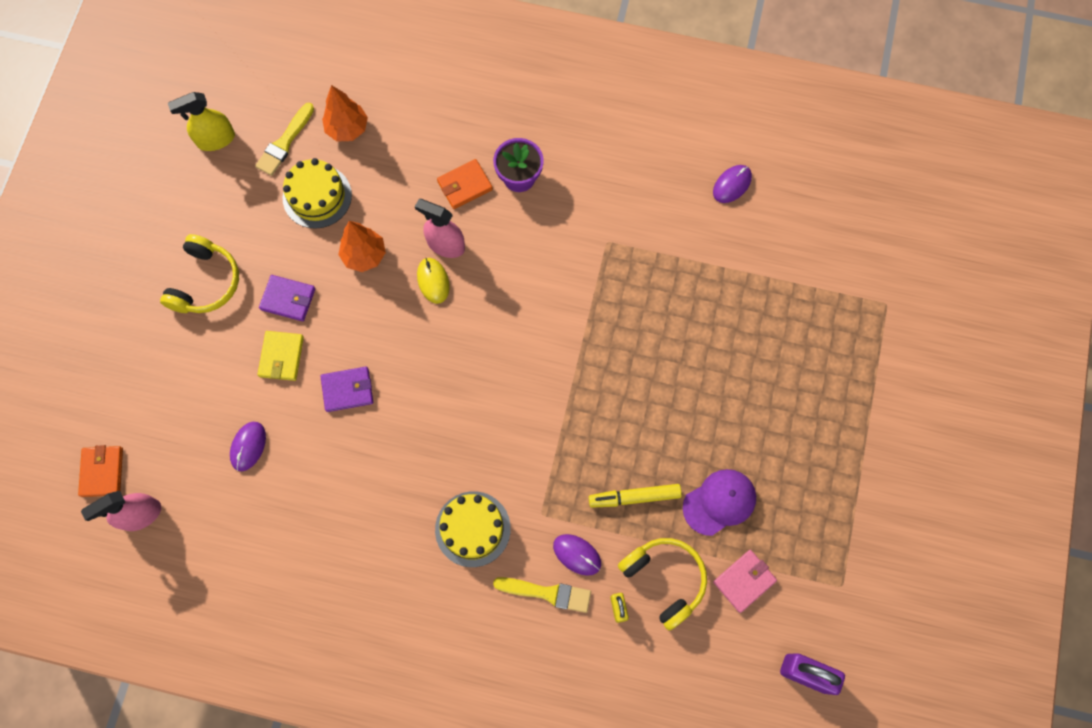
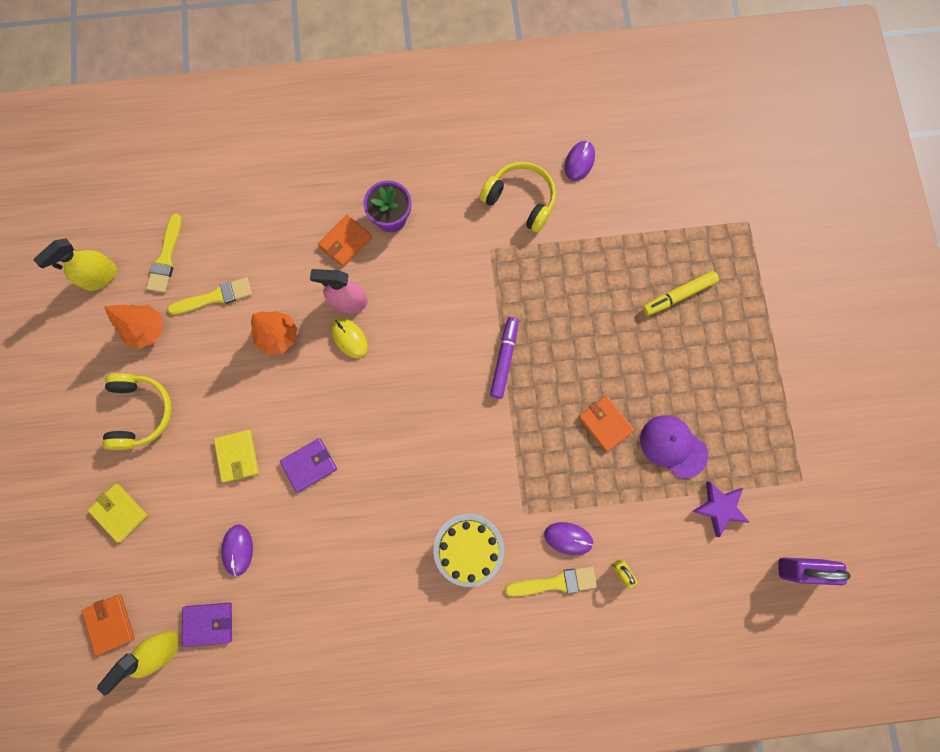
camera: 20 degrees left, 5 degrees up
(141, 515) = (161, 650): pink spray bottle -> yellow spray bottle
(150, 370) = (120, 512): none -> yellow wallet
(288, 299) = (223, 401): purple wallet -> purple wallet (208, 623)
(317, 196) = (214, 297): yellow cake -> yellow brush
(347, 129) = (219, 226): orange tree -> orange tree (147, 330)
(580, 355) = (504, 359): none -> purple marker
(634, 497) = (599, 468): yellow marker -> yellow marker (678, 295)
(658, 455) = (605, 423): none -> orange wallet
(665, 579) = (652, 532): yellow headphones -> yellow headphones (520, 200)
(719, 502) = (673, 446): purple cap -> purple cap turned 90 degrees counterclockwise
(744, 581) = (719, 508): pink wallet -> purple star

